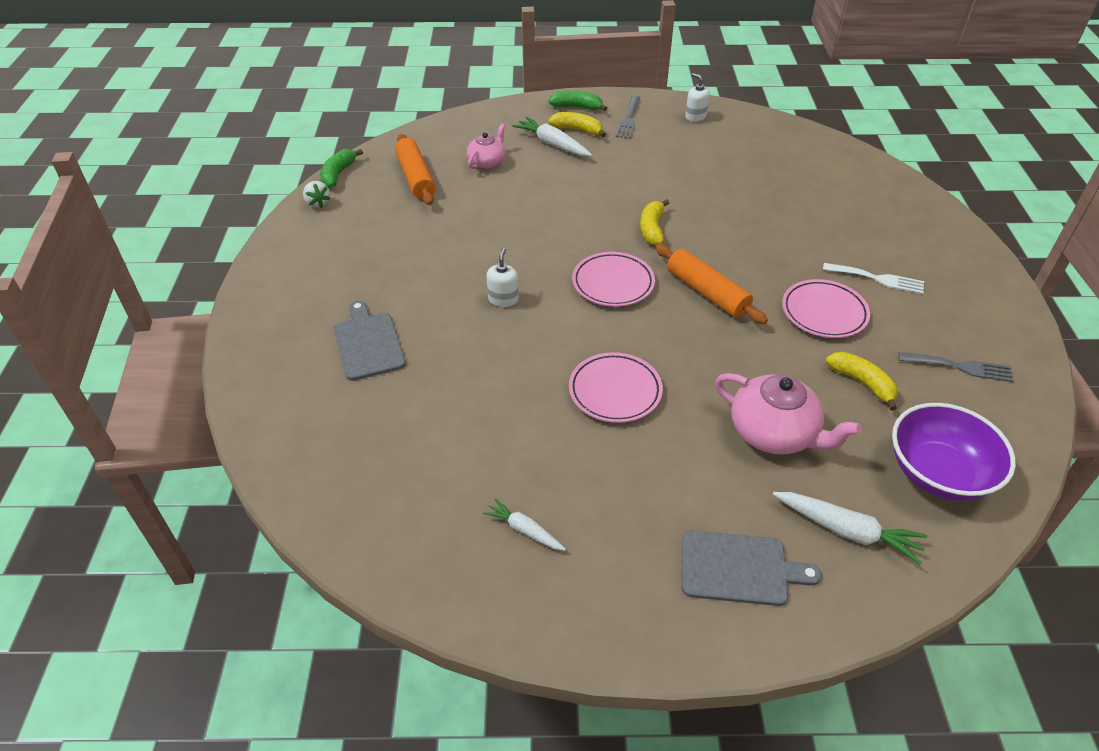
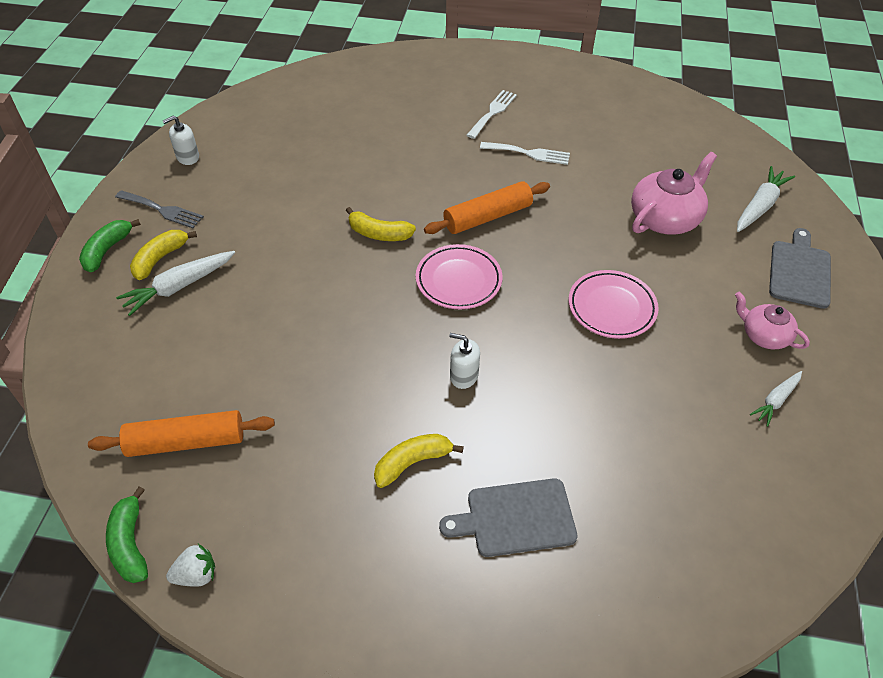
camera: 80 degrees left, 5 degrees up
(338, 174) = (130, 543): green banana -> green banana turned 45 degrees clockwise
(487, 162) = (186, 357): pink teapot -> pink teapot (763, 335)
(824, 313) = (529, 153): pink plate -> white fork
(862, 383) = (613, 156): yellow banana -> yellow banana (412, 462)
(938, 473) = (705, 147): purple bowl -> none
(960, 367) = (601, 104): grey fork -> none

